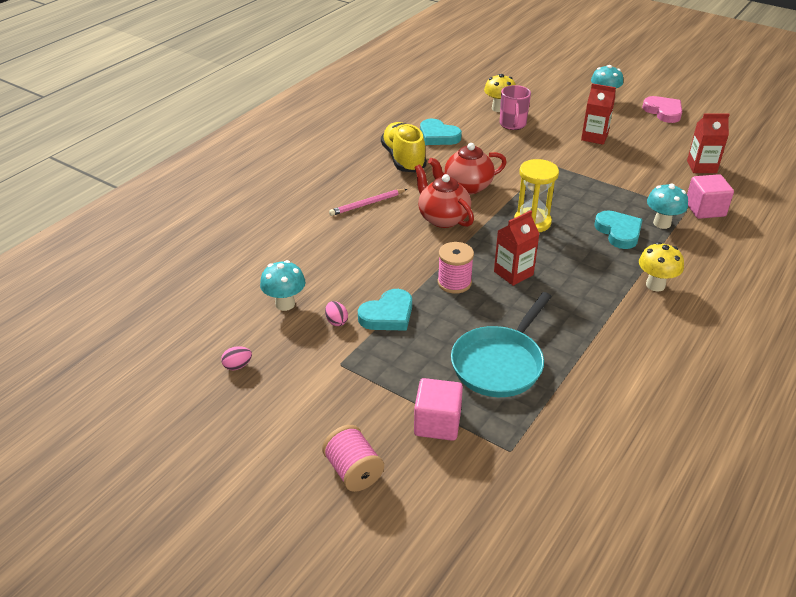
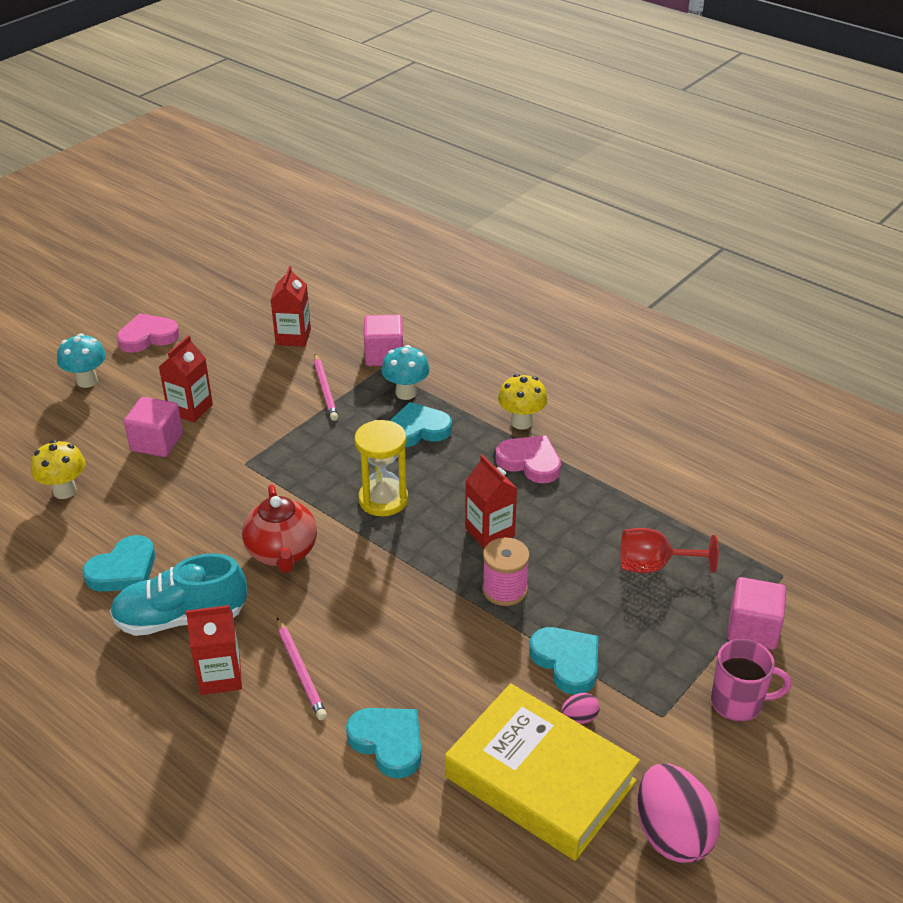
camera: 85 degrees left, 0 degrees up
(237, 366) = (672, 834): pink egg -> pink egg, size x2.31
(285, 304) = (540, 779): turquoise mushroom -> yellow book
(313, 241) = (388, 743): none -> turquoise heart
(353, 471) = (834, 708): pink spool -> none
(360, 177) = (220, 676): none -> red carton
(403, 159) = (181, 618): yellow shoe -> turquoise shoe
(442, 218) = (357, 587): red teapot -> none
(499, 363) = (654, 566): turquoise pan -> red goblet
(512, 124) = (122, 482): pink mug -> pink mug (738, 703)
(555, 130) = (157, 442): none -> pink cube
(604, 291) = (530, 462): none -> pink heart
(645, 186) = (325, 389): none -> pink pencil

